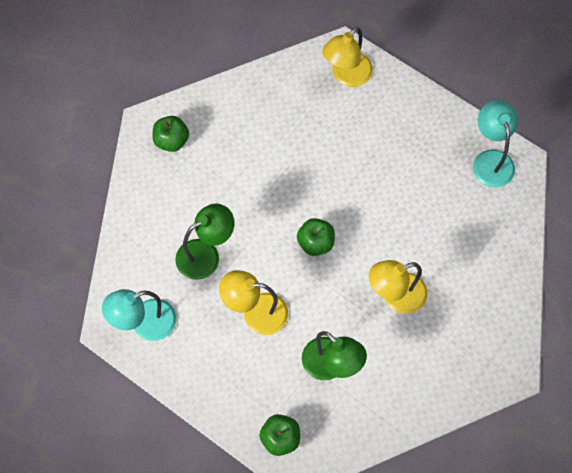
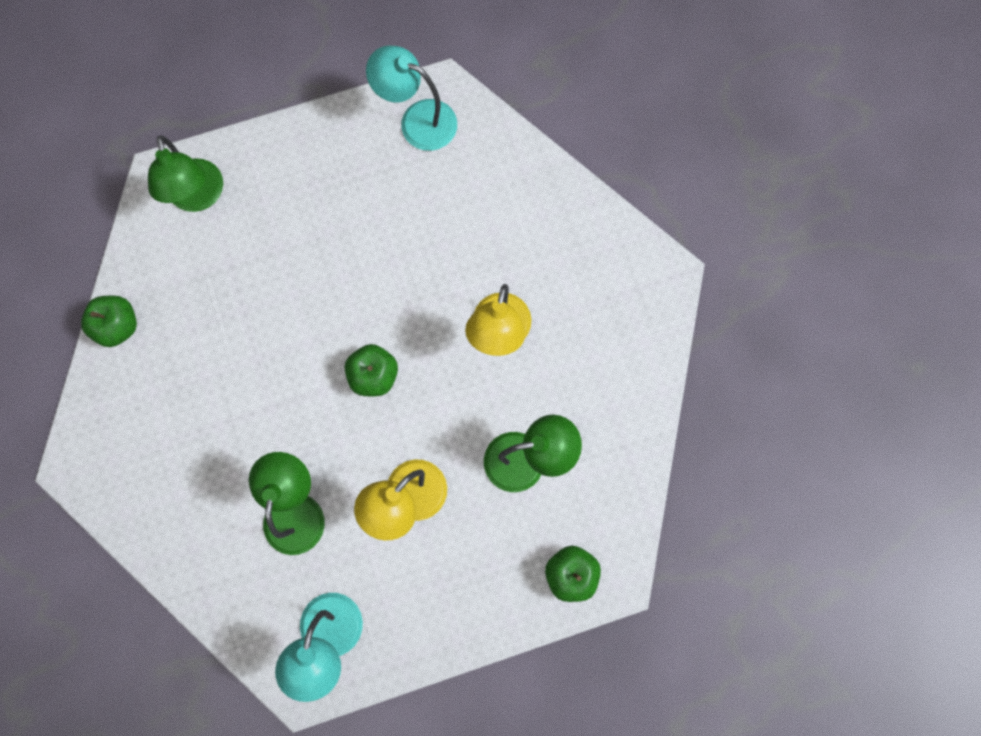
camera: 55 degrees left, 10 degrees up
(171, 141) = (122, 452): green apple -> green apple (118, 326)
(346, 76) = (198, 197): yellow lamp -> green lamp

